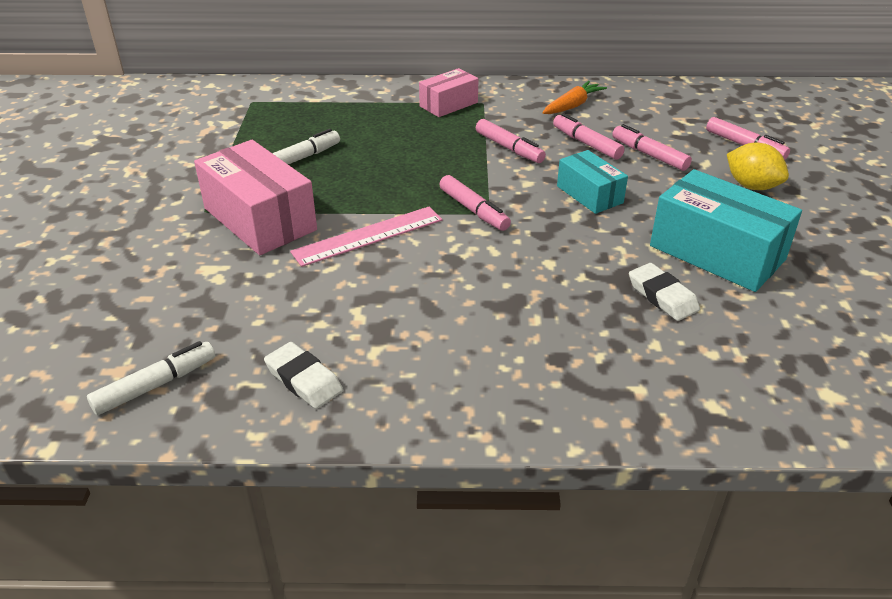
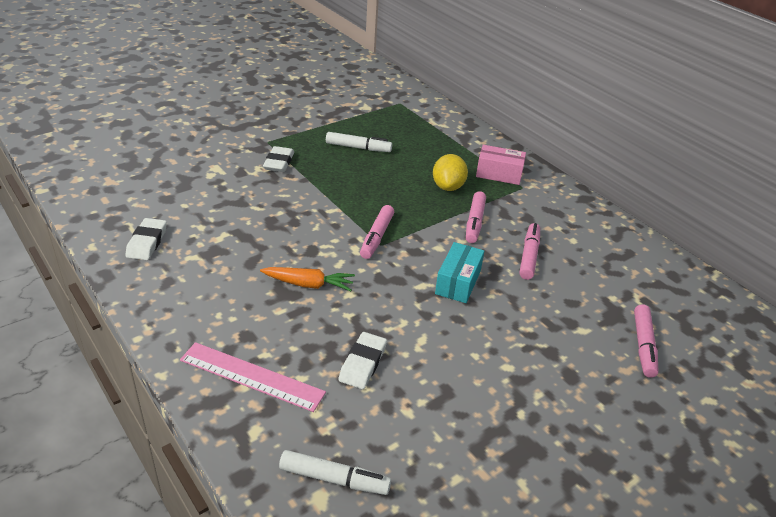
camera: 50 degrees right, 0 degrees up
(156, 385) = (107, 197): white marker -> white marker (334, 479)
(260, 219) = (279, 162): pink box -> white eraser
(368, 236) = (302, 207): pink ruler -> pink ruler (252, 376)
(572, 106) = (577, 229): orange carrot -> orange carrot (309, 284)
(649, 155) = (554, 294): pink marker -> none
(717, 253) = (451, 376): turquoise box -> none
(751, 186) = (579, 369): yellow lemon -> yellow lemon (448, 187)

